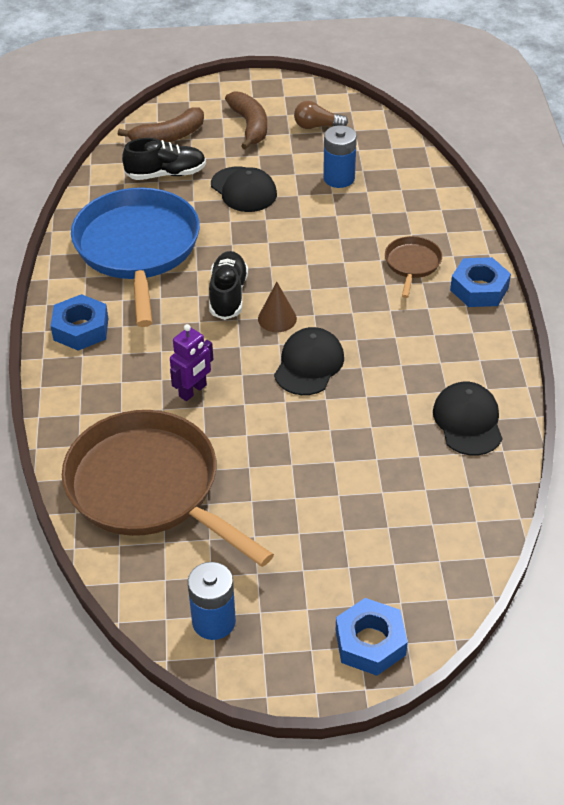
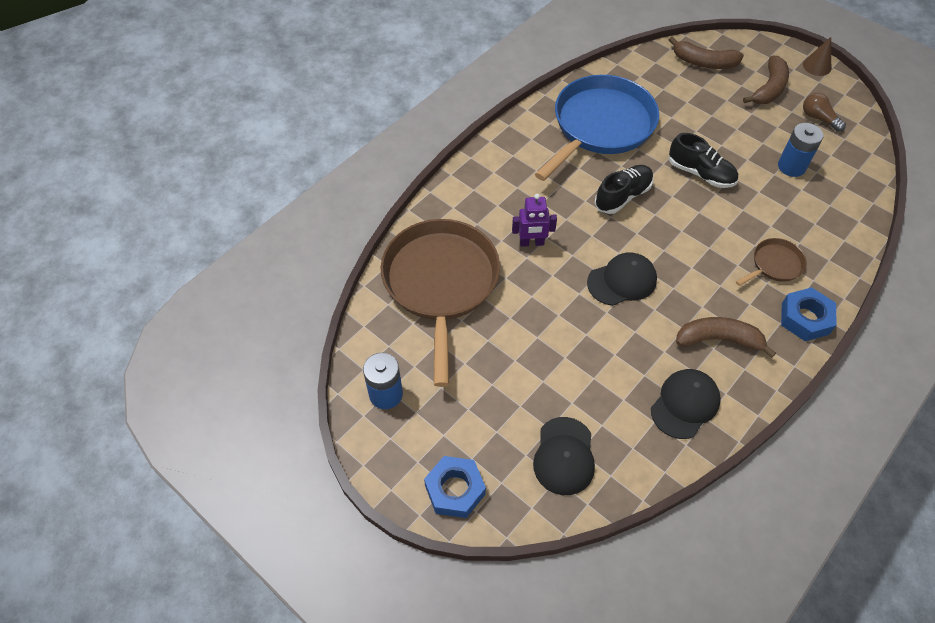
camera: 45 degrees right, 10 degrees up
(81, 329) = (511, 155): blue nut -> none
(166, 174) = (673, 87): black shoe -> black shoe (700, 173)
(243, 190) = (713, 131): black cap -> black cap (564, 456)
(277, 318) = (636, 235): brown cone -> brown cone (817, 66)
(436, 352) = (718, 339): none -> brown banana

